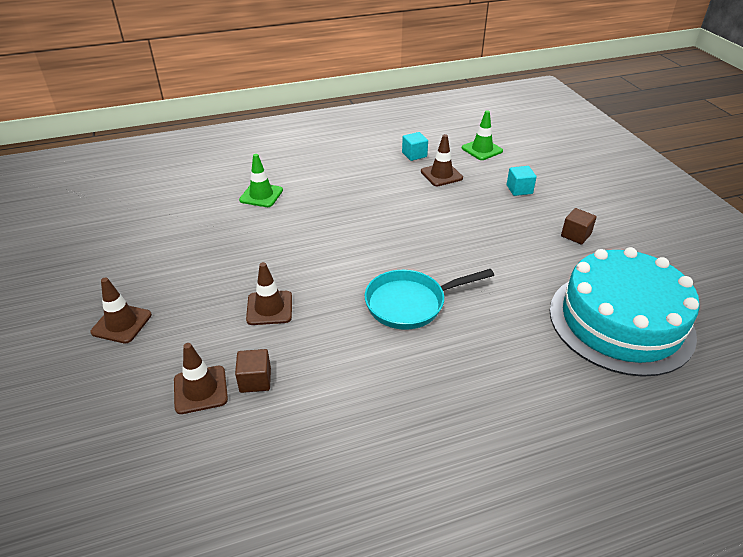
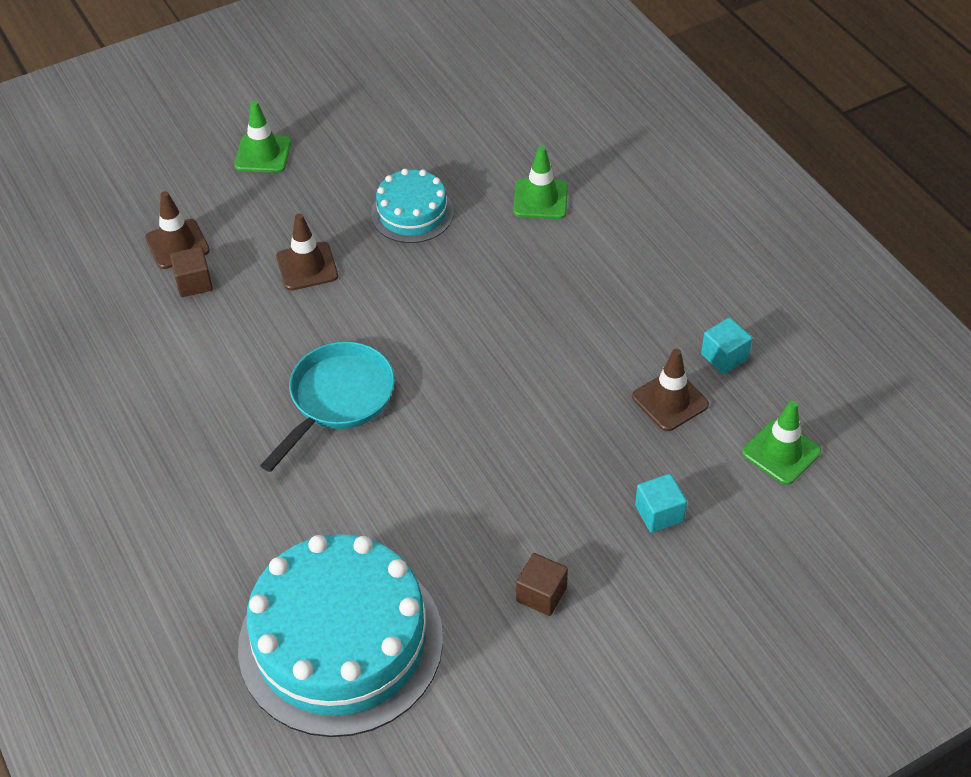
camera: 80 degrees right, 10 degrees up
(121, 323) = (263, 154): brown traffic cone -> green traffic cone
(242, 249) = (412, 213): none -> turquoise cake
(410, 303) = (338, 399): turquoise pan -> turquoise pan turned 60 degrees clockwise

